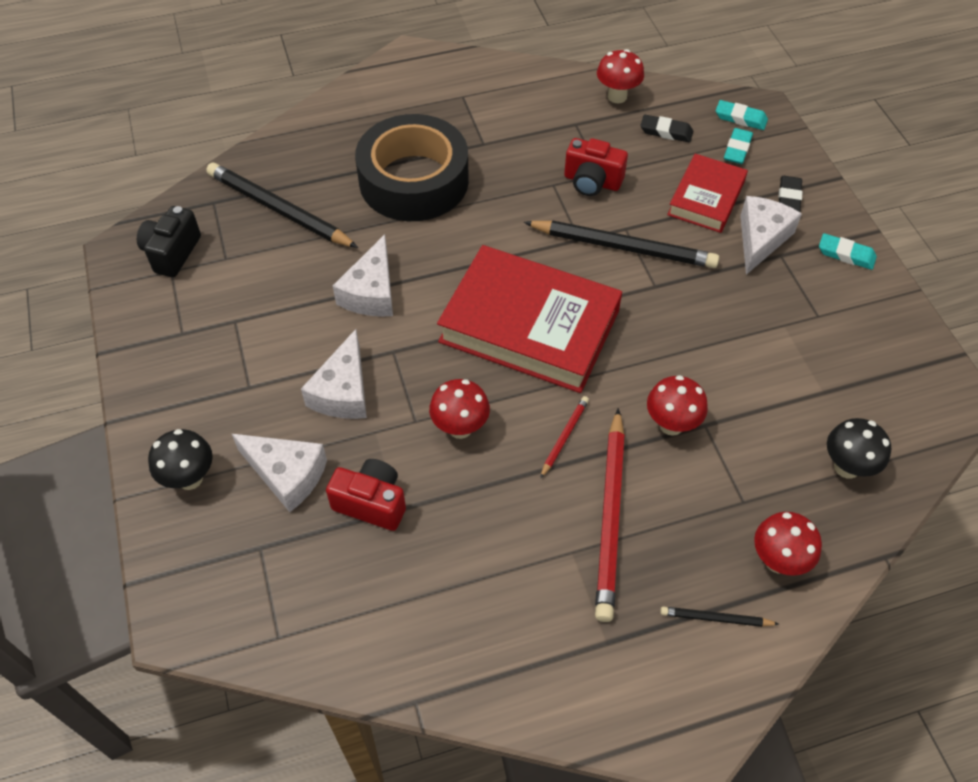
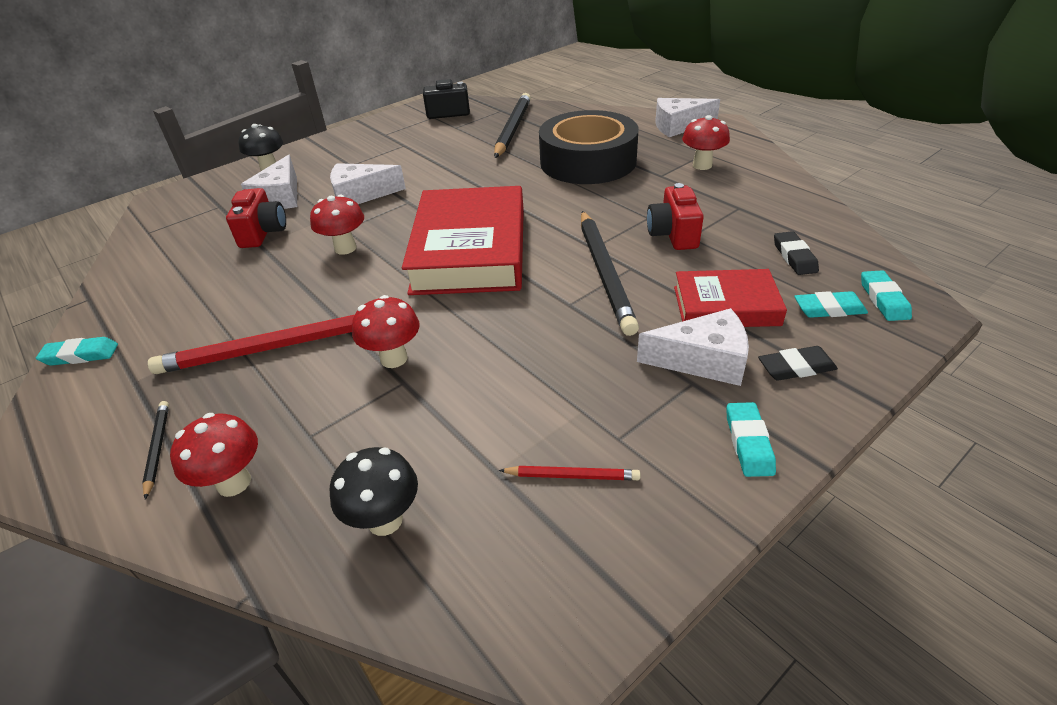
camera: 70 degrees right, 15 degrees down
(371, 292) = (460, 178): white cheese -> white cheese (679, 126)
(535, 699) = (80, 355): none -> turquoise eraser
(564, 437) = (355, 299): red pencil -> red pencil (572, 476)
(617, 96) = (806, 218): red mushroom -> red mushroom (702, 165)

